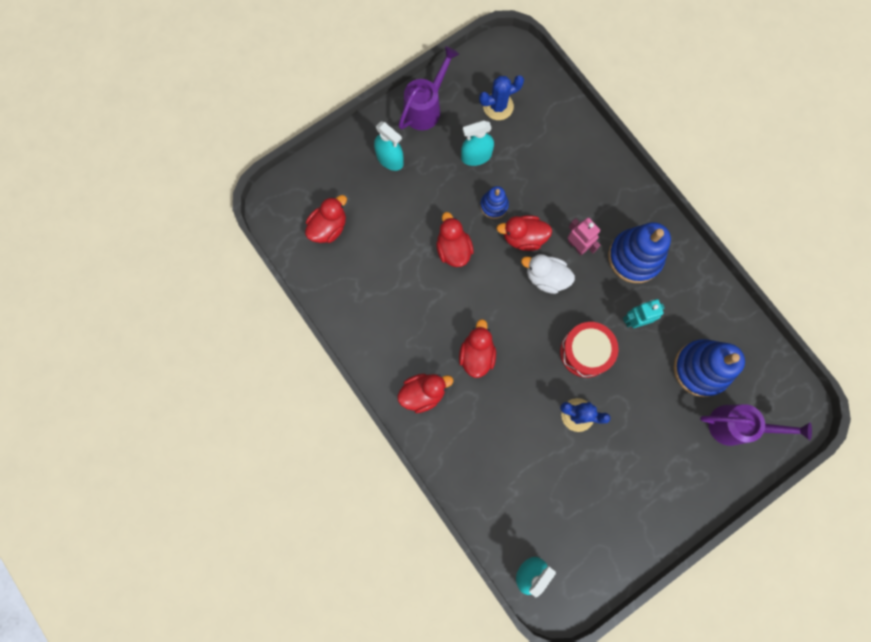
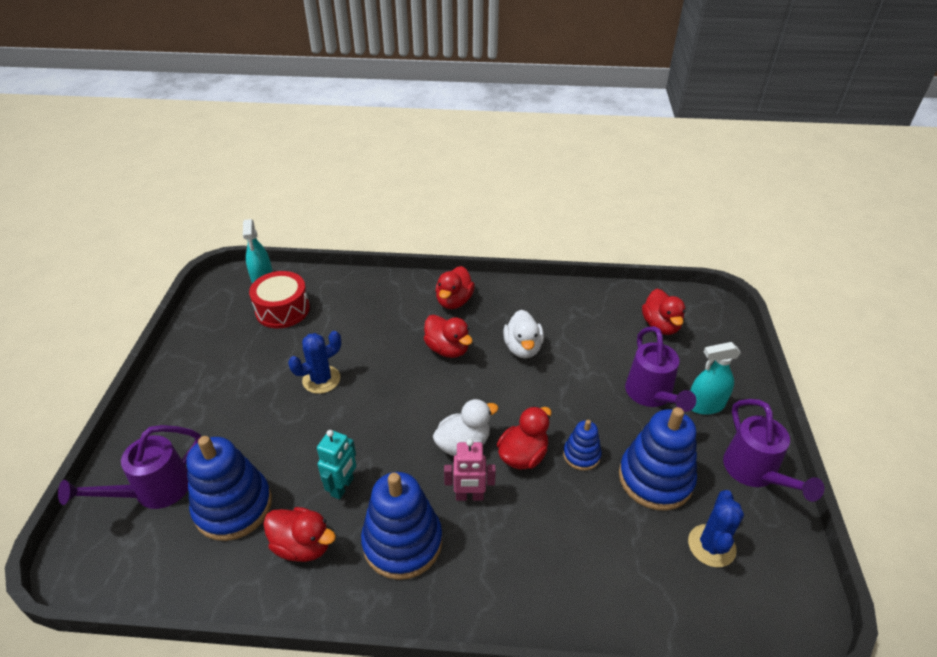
camera: 130 degrees right, 35 degrees down
(408, 195) = (651, 395): none -> purple watering can
(432, 304) = (523, 348): none -> white duck
(453, 249) = (562, 394): red duck -> red duck (303, 545)
(476, 156) = (655, 478): turquoise spray bottle -> blue stacking toy
(585, 352) = (362, 423): red drum -> red drum (282, 310)

